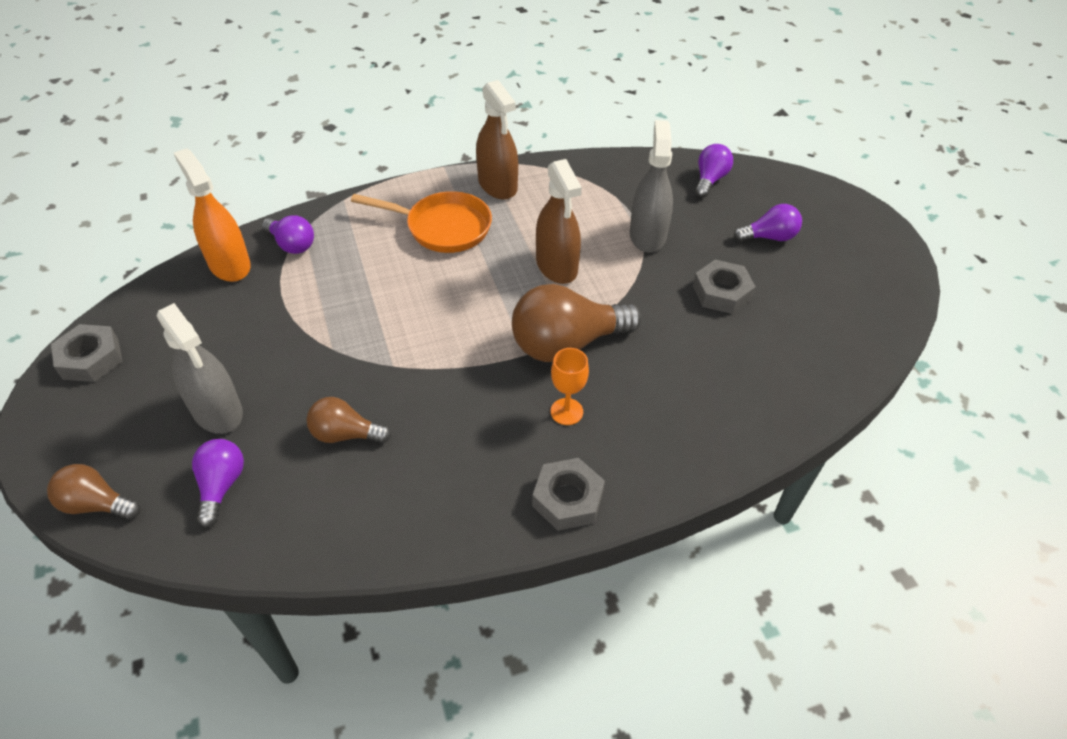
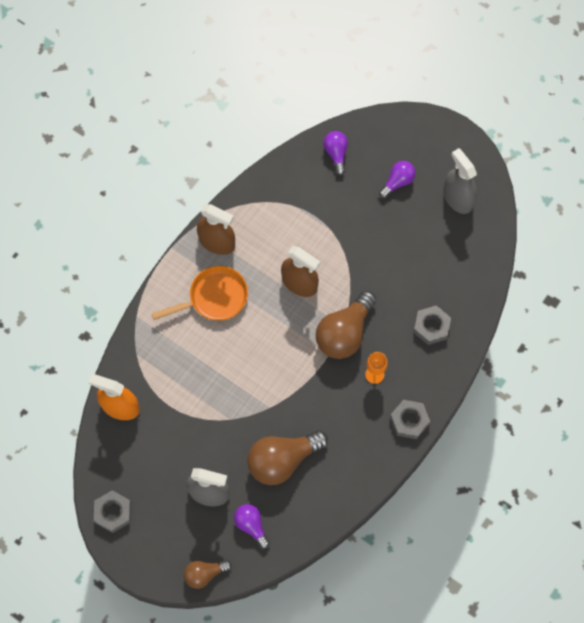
camera: 35 degrees left, 20 degrees up
(292, 244) = (141, 369): purple light bulb -> none
(345, 434) = (282, 460): brown light bulb -> brown light bulb, size x1.82
(647, 235) = (331, 226): grey spray bottle -> grey spray bottle (457, 198)
(722, 292) = (398, 243): grey nut -> grey nut (431, 327)

